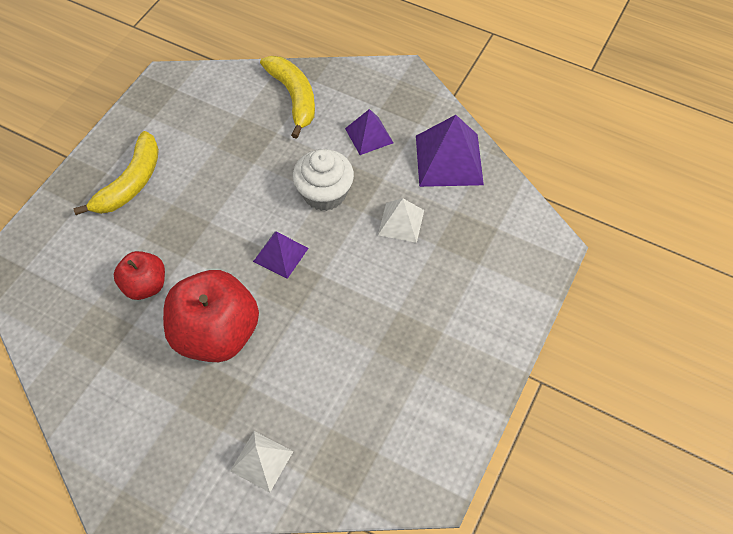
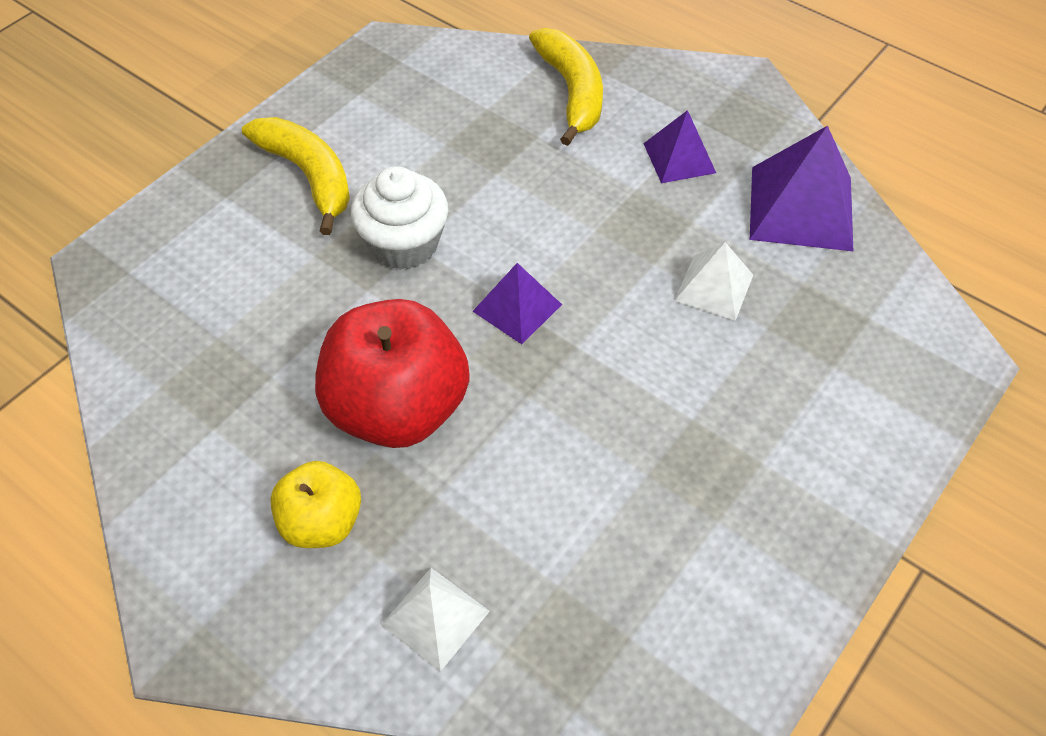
camera: 10 degrees right, 5 degrees down
(131, 183) = (308, 176): yellow banana -> yellow banana turned 75 degrees counterclockwise
(145, 285) = (301, 322): red apple -> none
(182, 414) = (322, 522): none -> yellow apple
(324, 193) = (599, 229): white cupcake -> white cupcake (404, 244)

